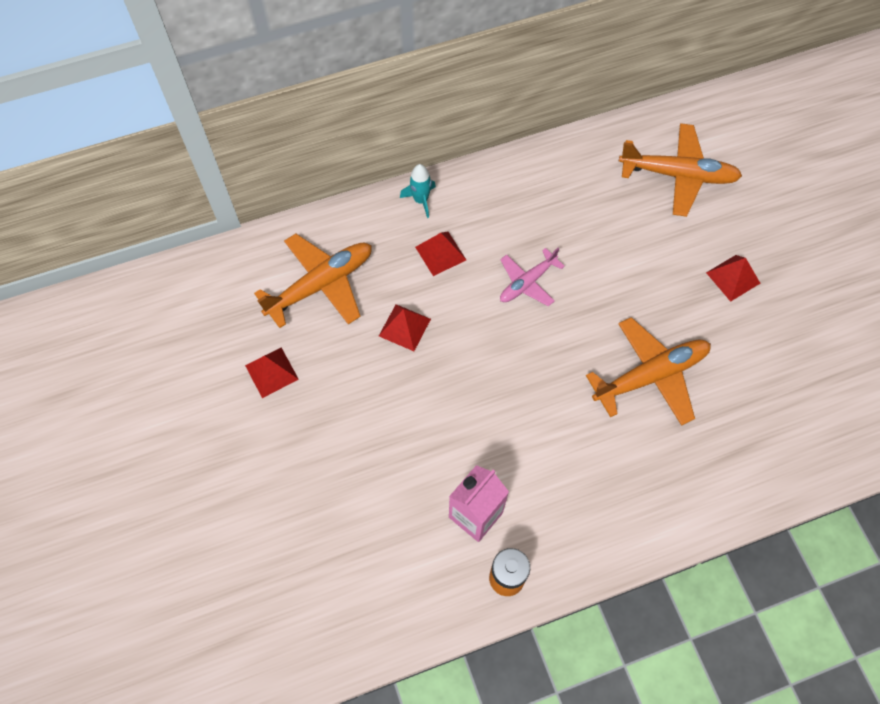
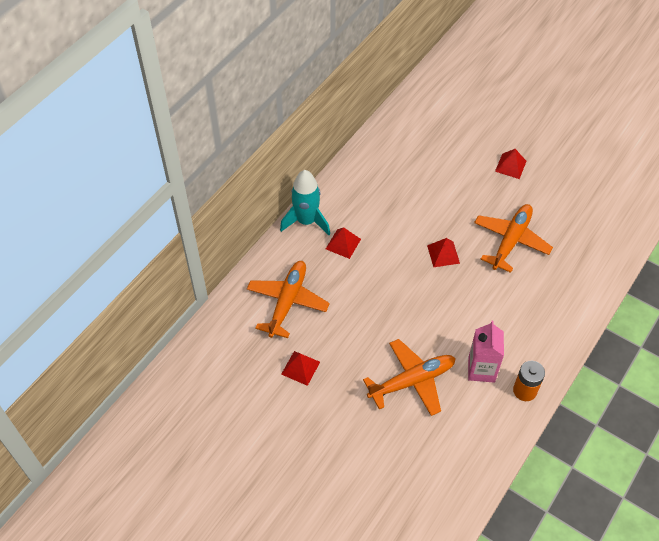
camera: 35 degrees left, 10 degrees down
(404, 327) = (357, 296): red pyramid -> red pyramid (443, 254)
(420, 200) = (306, 221): turquoise rocket -> turquoise rocket, size x1.83
(527, 282) = (405, 231): pink plane -> none
(678, 175) = (438, 128): orange plane -> orange plane (412, 381)

